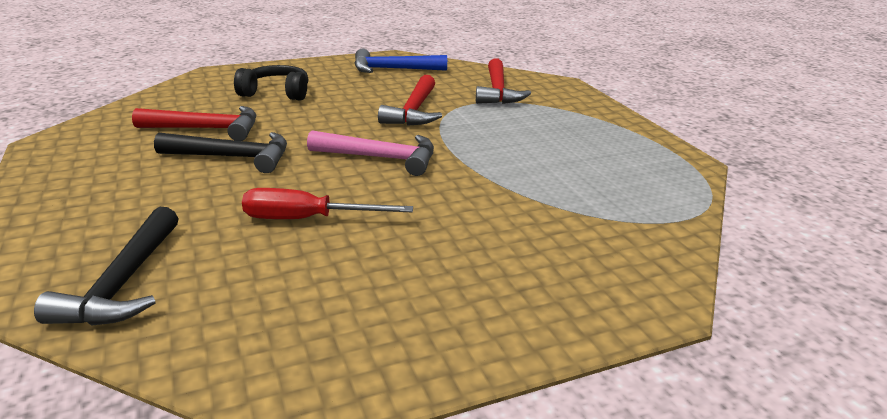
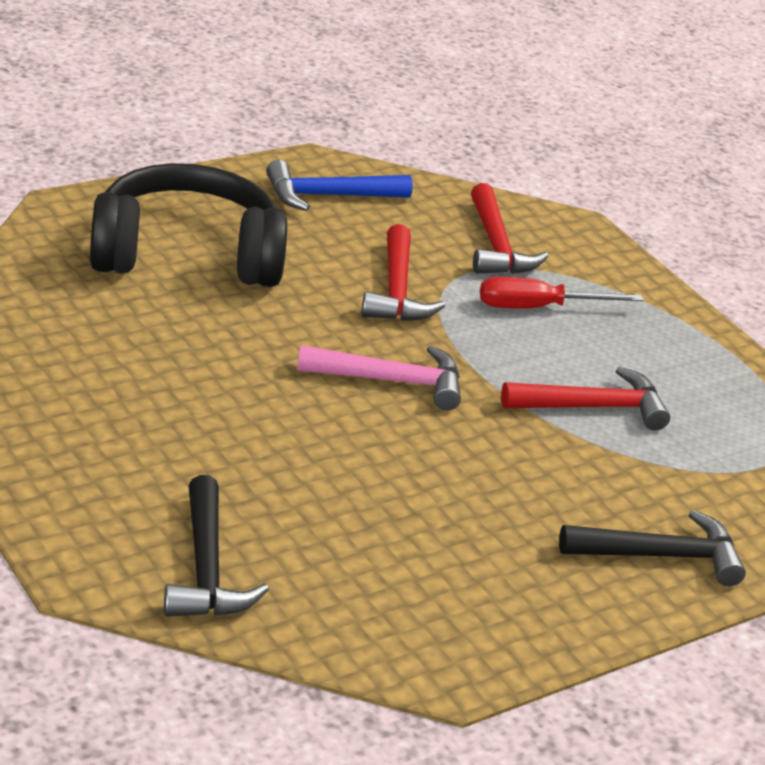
camera: 15 degrees left, 5 degrees up
(206, 129) = (136, 332): red hammer -> red hammer (592, 407)
(232, 157) = (204, 384): black hammer -> black hammer (660, 556)
(276, 93) = (186, 254): black headphones -> black headphones, size x1.91
(308, 219) = (351, 480): red screwdriver -> red screwdriver (538, 307)

